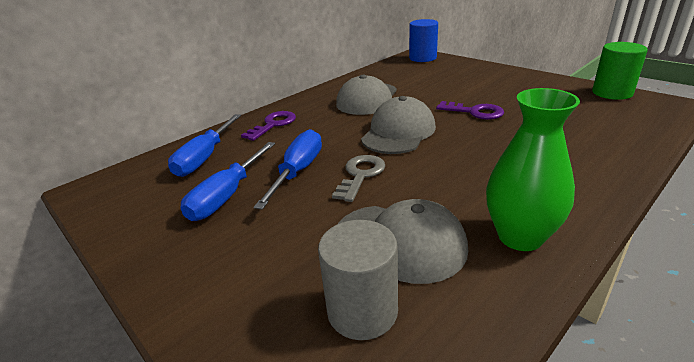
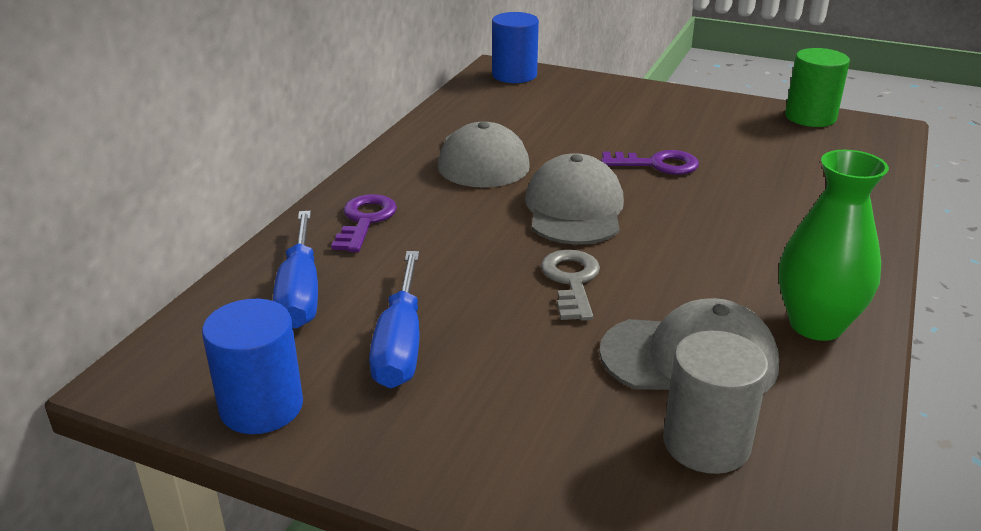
camera: 25 degrees left, 0 degrees up
(124, 217) = (261, 407): none -> blue cylinder
(298, 172) = (476, 291): blue screwdriver -> none

